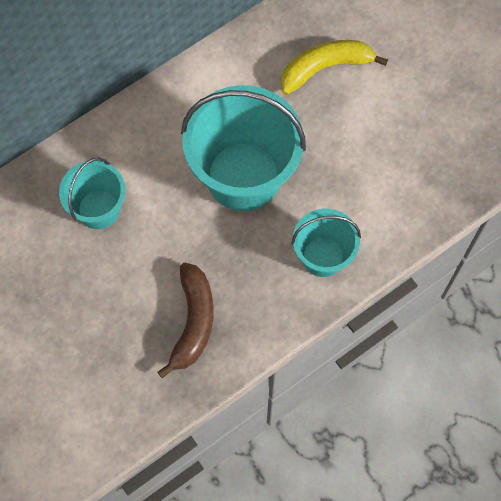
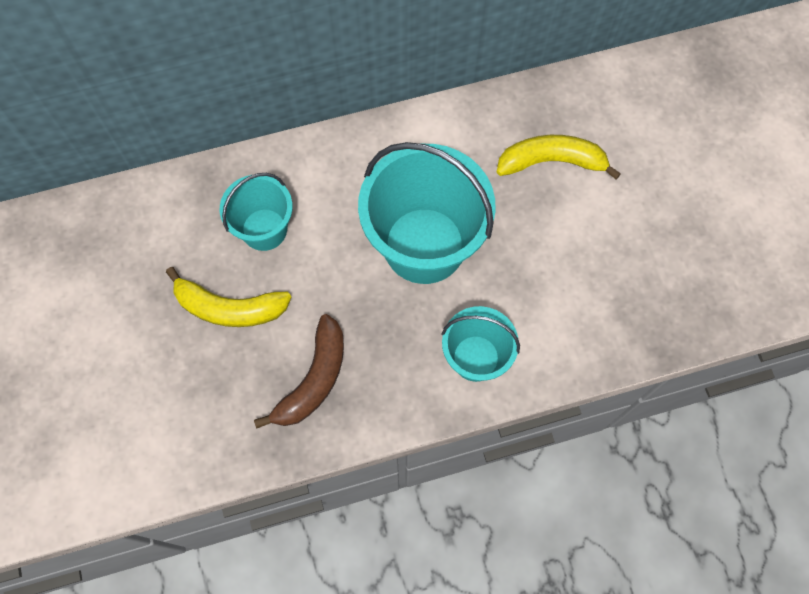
camera: 20 degrees right, 0 degrees up
(95, 287) = (229, 308): none -> yellow banana

